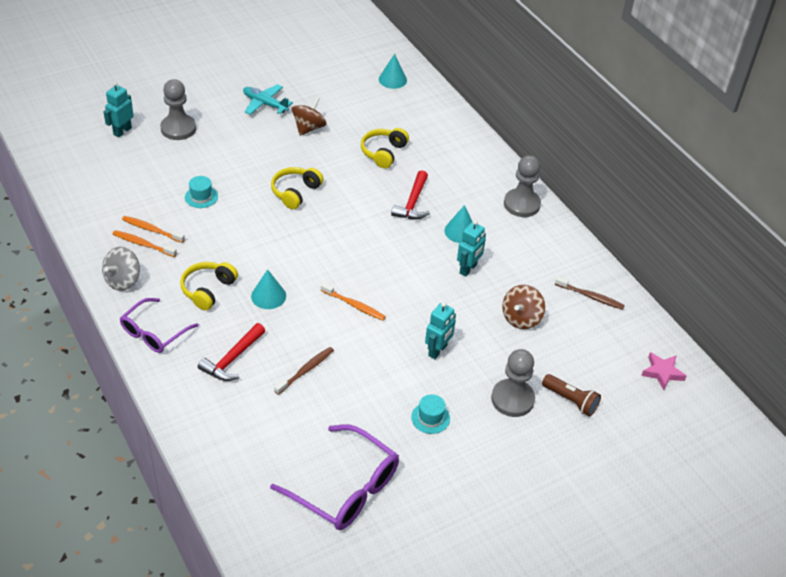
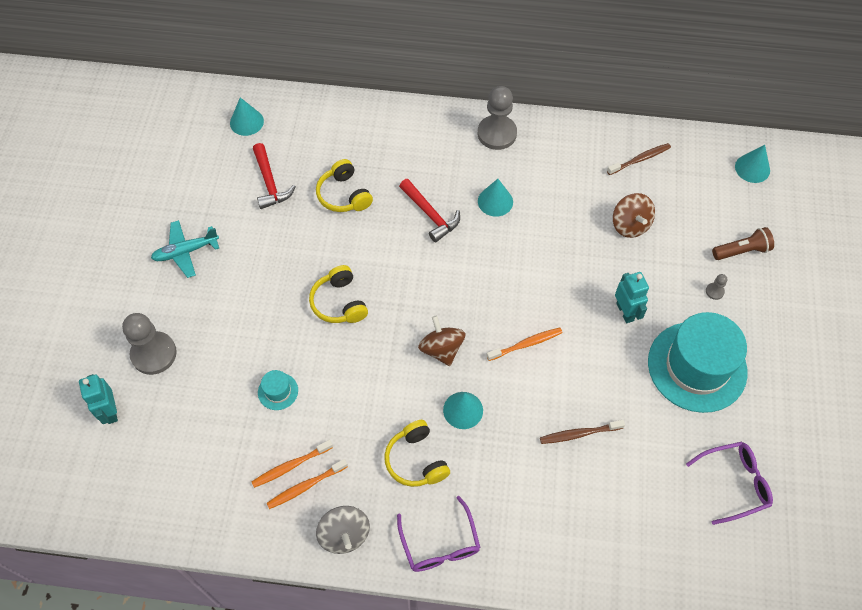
camera: 50 degrees left, 15 degrees up
(232, 359) = (523, 490): red hammer -> red hammer (270, 183)
(306, 370) = (579, 434): brown toothbrush -> brown toothbrush turned 90 degrees counterclockwise
(309, 128) = (255, 235): brown spinning top -> brown spinning top (441, 349)
(345, 488) = (734, 483): purple glasses -> purple glasses, size x0.66
(430, 418) = (697, 366): turquoise hat -> turquoise hat, size x2.47
(468, 269) = (545, 226): turquoise robot -> none
(512, 399) = (714, 291): grey pawn -> grey pawn, size x0.42
(662, 372) = (752, 168): pink star -> turquoise cone

